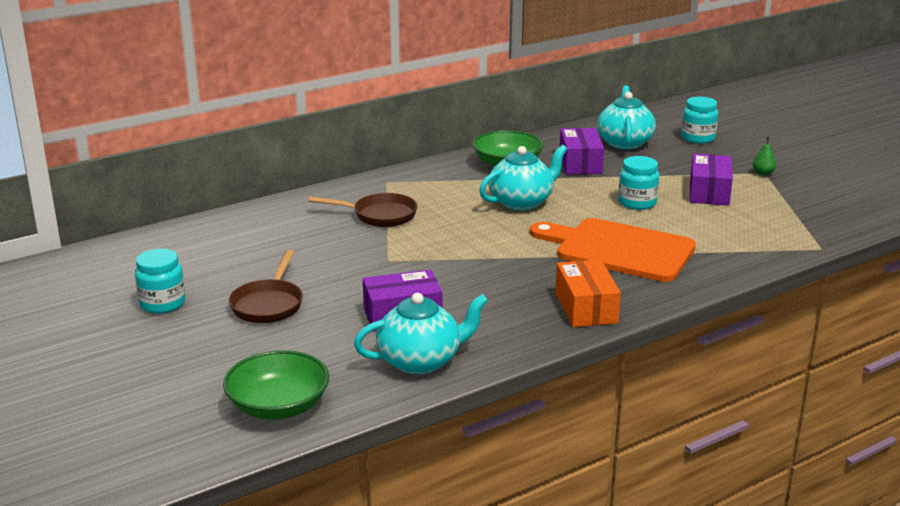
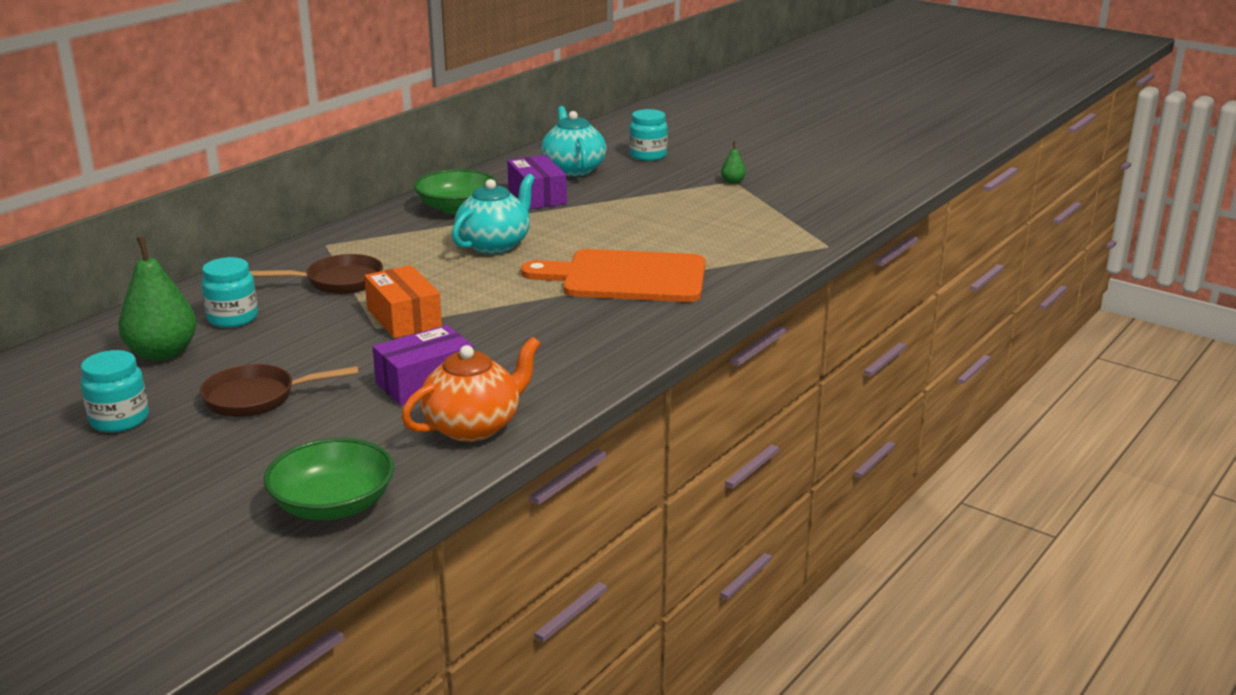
camera: 20 degrees left, 0 degrees up
(220, 254) = (163, 353): none -> green pear
(269, 304) = (257, 398): brown pan -> brown pan turned 90 degrees clockwise
(421, 361) = (473, 426): turquoise teapot -> orange teapot
(586, 308) = (624, 341): orange box -> orange box (404, 318)
(637, 203) = (620, 228): turquoise jar -> turquoise jar (233, 318)
(709, 192) = (688, 207): purple box -> none

